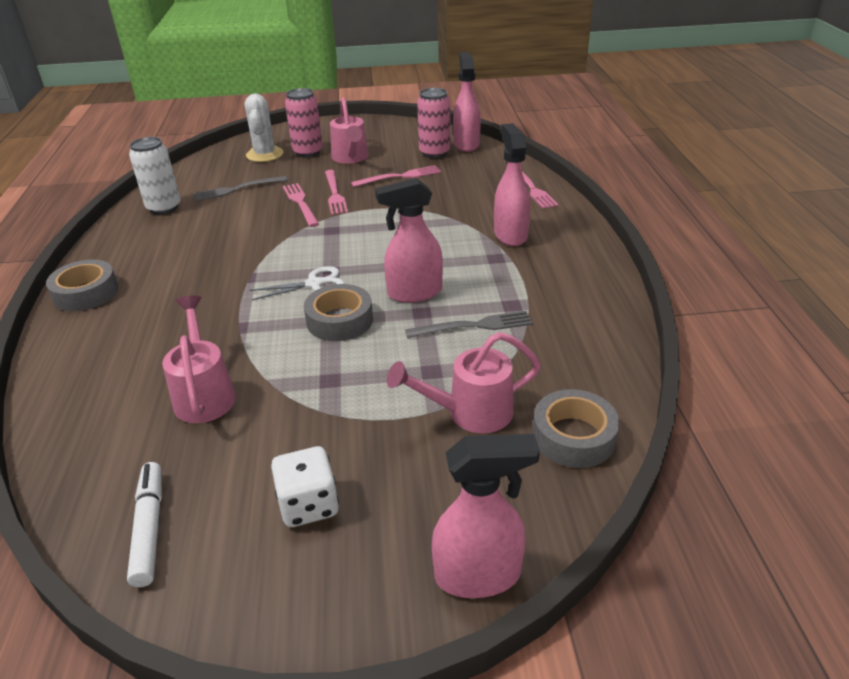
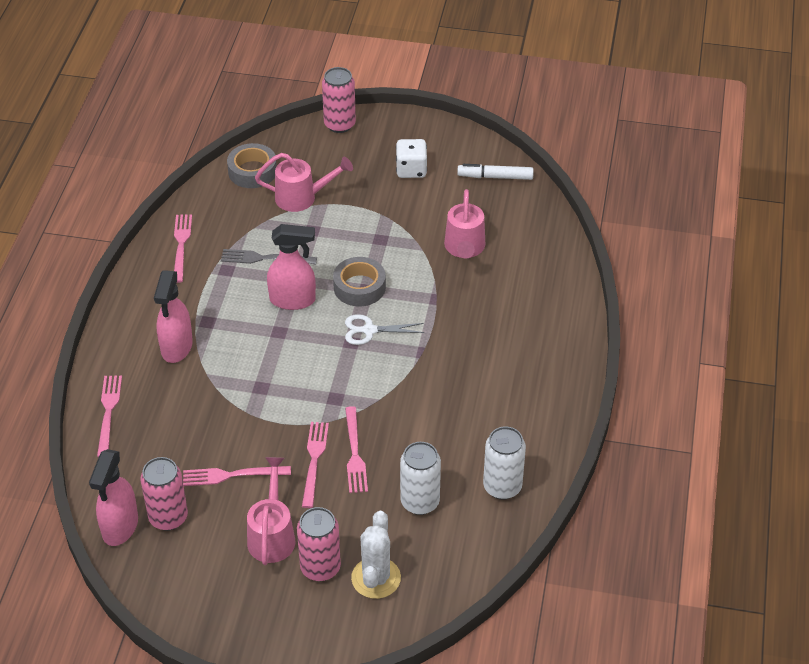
camera: 165 degrees left, 10 degrees up
(86, 293) = (563, 369): grey tape -> none
(149, 528) = (495, 177): white marker -> white marker turned 90 degrees clockwise
(237, 189) = (420, 502): grey fork -> white can
(478, 575) = (339, 124): pink spray bottle -> pink can
(588, 318) = (181, 245): none -> pink fork

